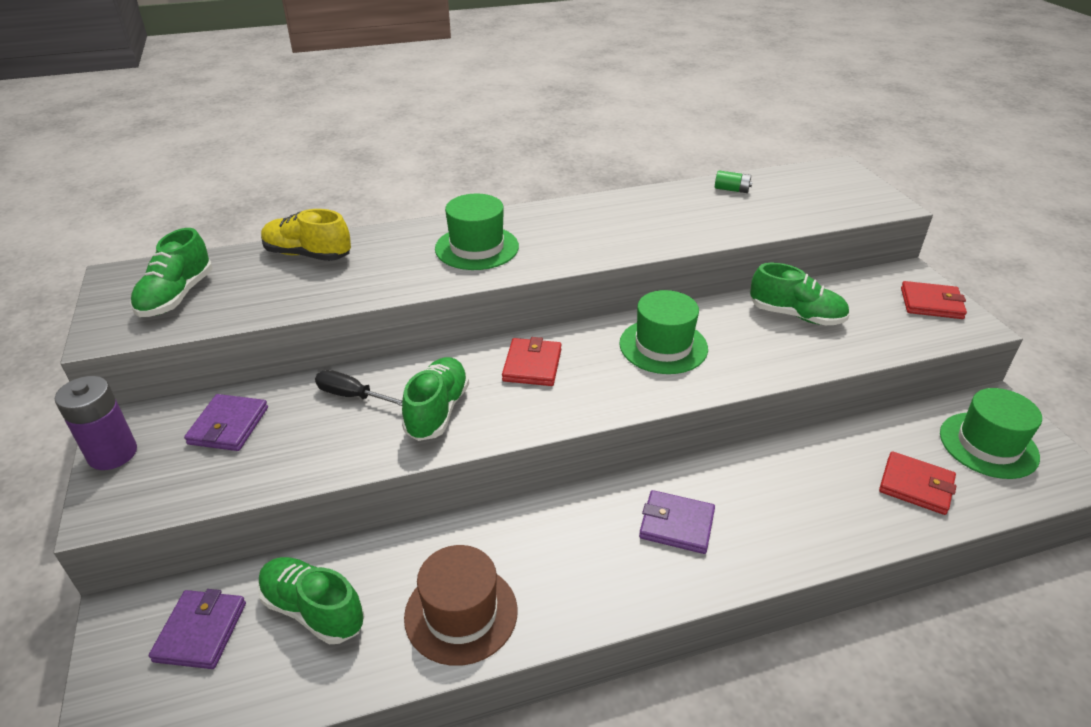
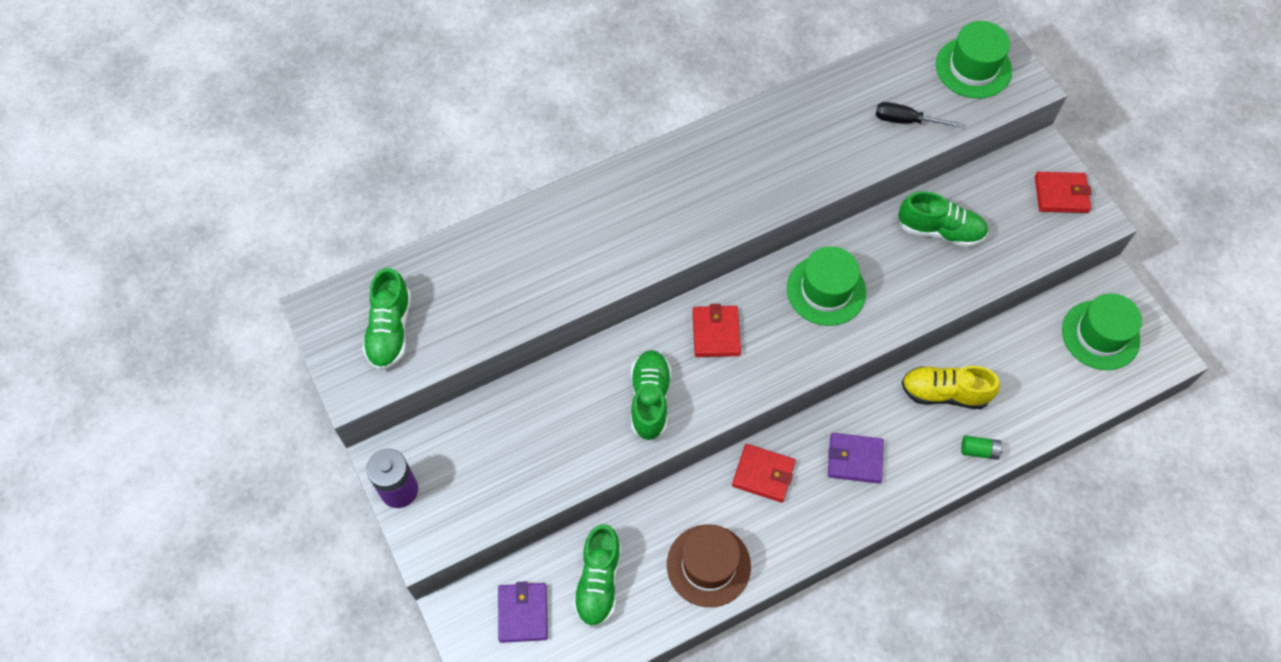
camera: 10 degrees left, 25 degrees up
(228, 426) = (480, 445): purple wallet -> none
(308, 255) = (485, 251): yellow shoe -> yellow shoe (944, 393)
(313, 610) = (598, 582): green shoe -> green shoe turned 105 degrees counterclockwise
(352, 396) = (571, 394): black screwdriver -> black screwdriver (905, 120)
(477, 247) = (642, 216): green hat -> green hat (973, 67)
(731, 190) = (871, 81): green battery -> green battery (979, 451)
(916, 486) = (1039, 389): red wallet -> red wallet (763, 474)

